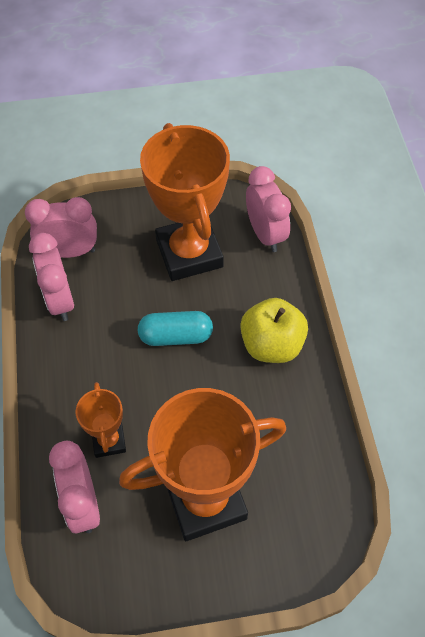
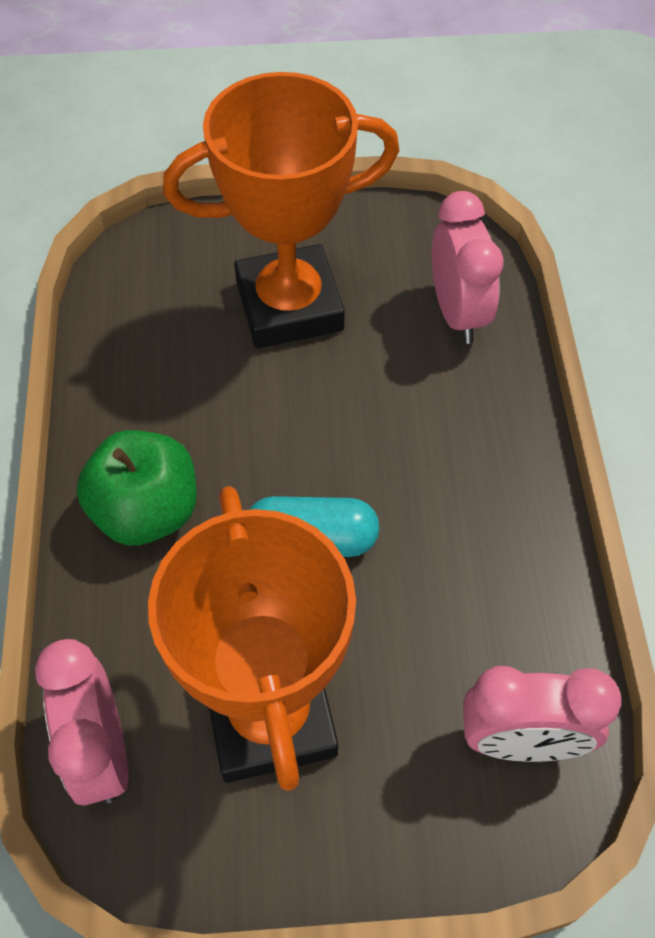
camera: 175 degrees left, 0 degrees up
(60, 300) = (528, 627): pink clock -> none
(109, 441) = (425, 386): orange trophy -> none
(271, 345) = (146, 511): yellow apple -> green apple

